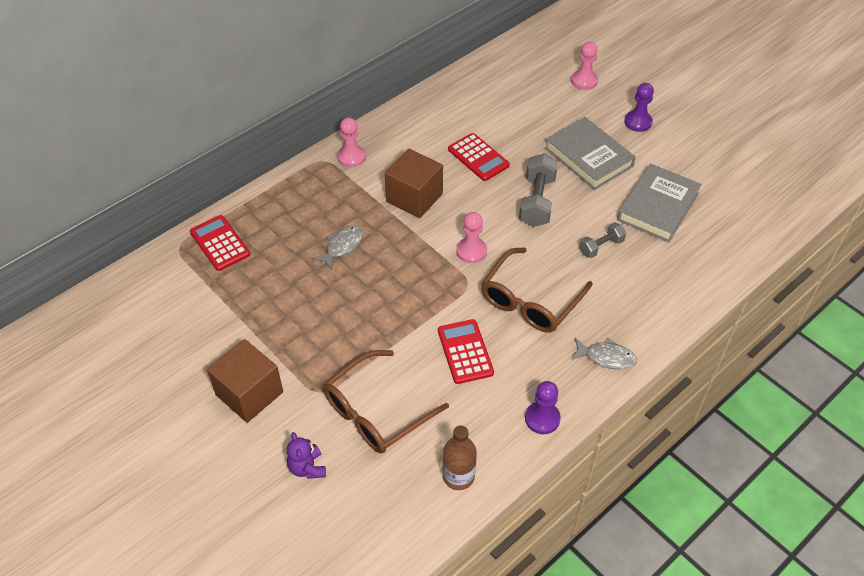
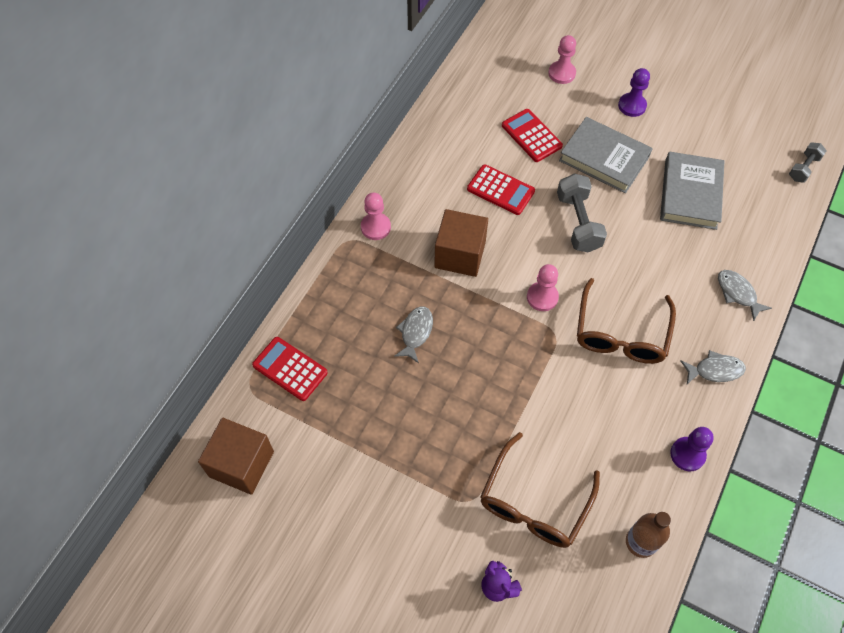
camera: 20 degrees left, 10 degrees up
(249, 393) = (403, 527): brown cube -> brown cube (241, 464)
(465, 352) = (586, 409): red calculator -> red calculator (531, 136)
(601, 247) = (658, 254): grey dumbbell -> grey dumbbell (803, 168)
(662, 300) = (737, 293): none -> grey fish

